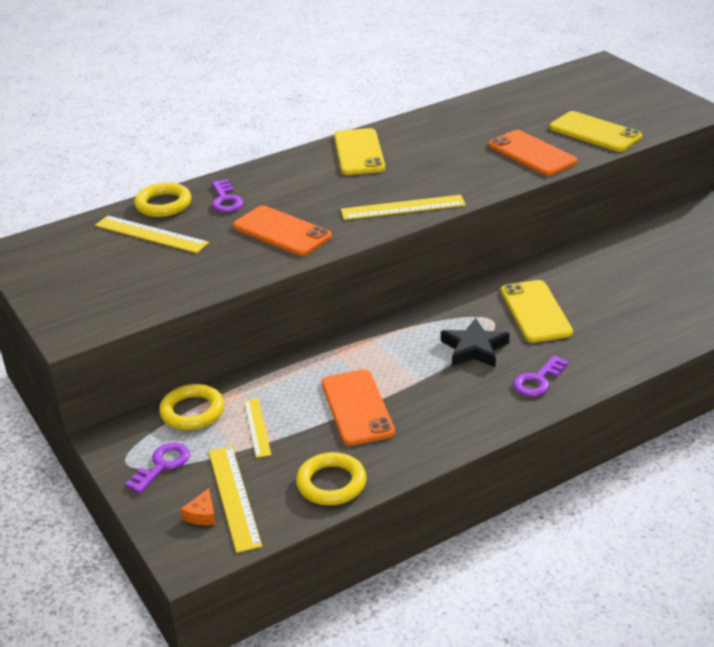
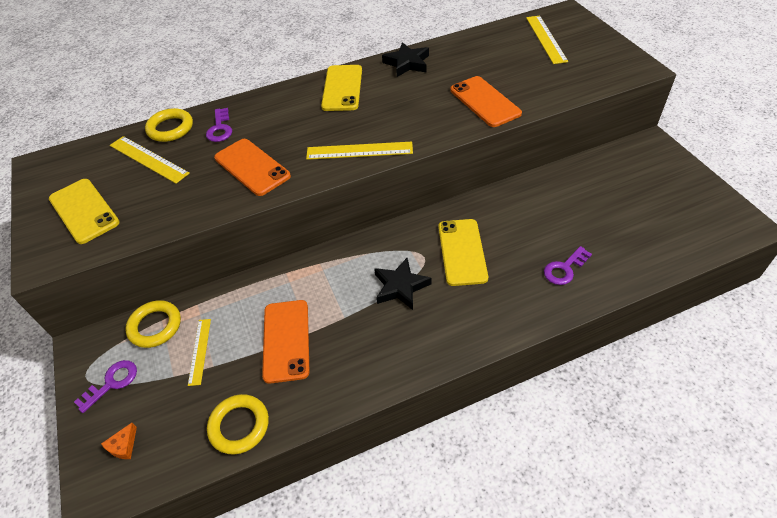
camera: 10 degrees right, 15 degrees up
(234, 497) = (155, 429): yellow ruler -> yellow ruler (546, 39)
(428, 124) = (407, 63): none -> black star
(538, 380) = (445, 330): purple key -> purple key (564, 269)
(595, 132) = (544, 83): yellow phone -> yellow phone (84, 211)

